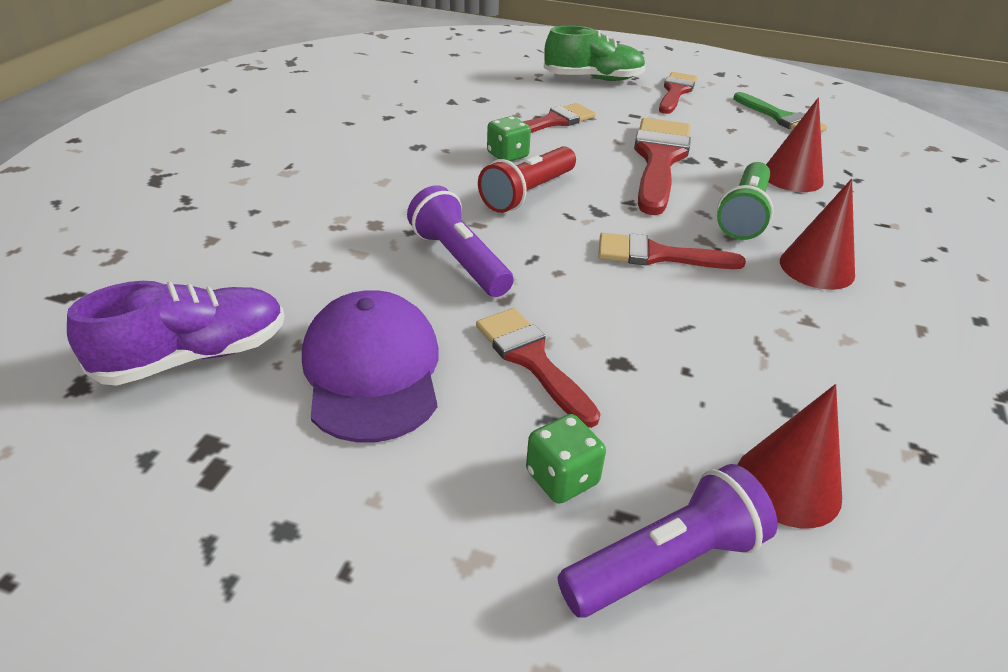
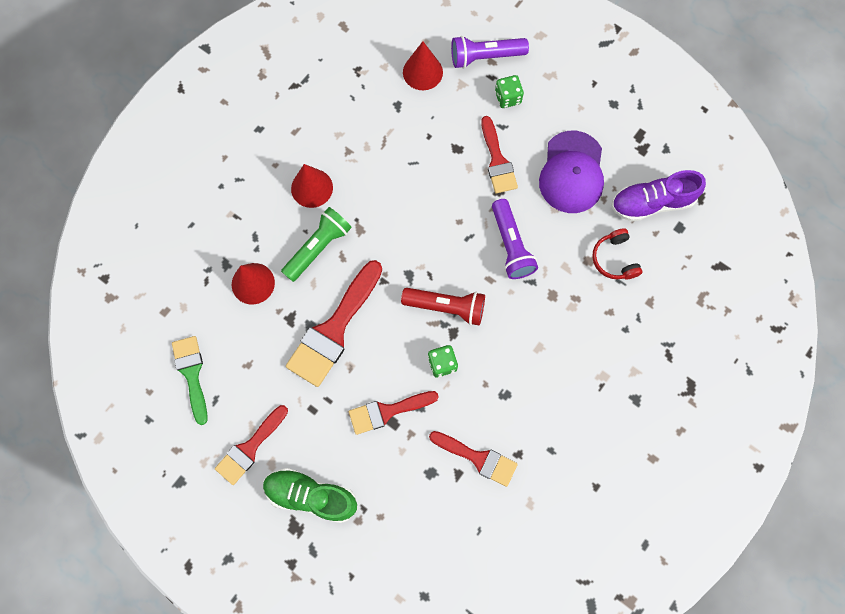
camera: 160 degrees left, 35 degrees up
(273, 273) = (614, 259): none -> red headphones
(528, 193) = (446, 307): red flashlight -> red flashlight turned 45 degrees clockwise
(657, 255) = (396, 221): red brush -> red brush (478, 458)

